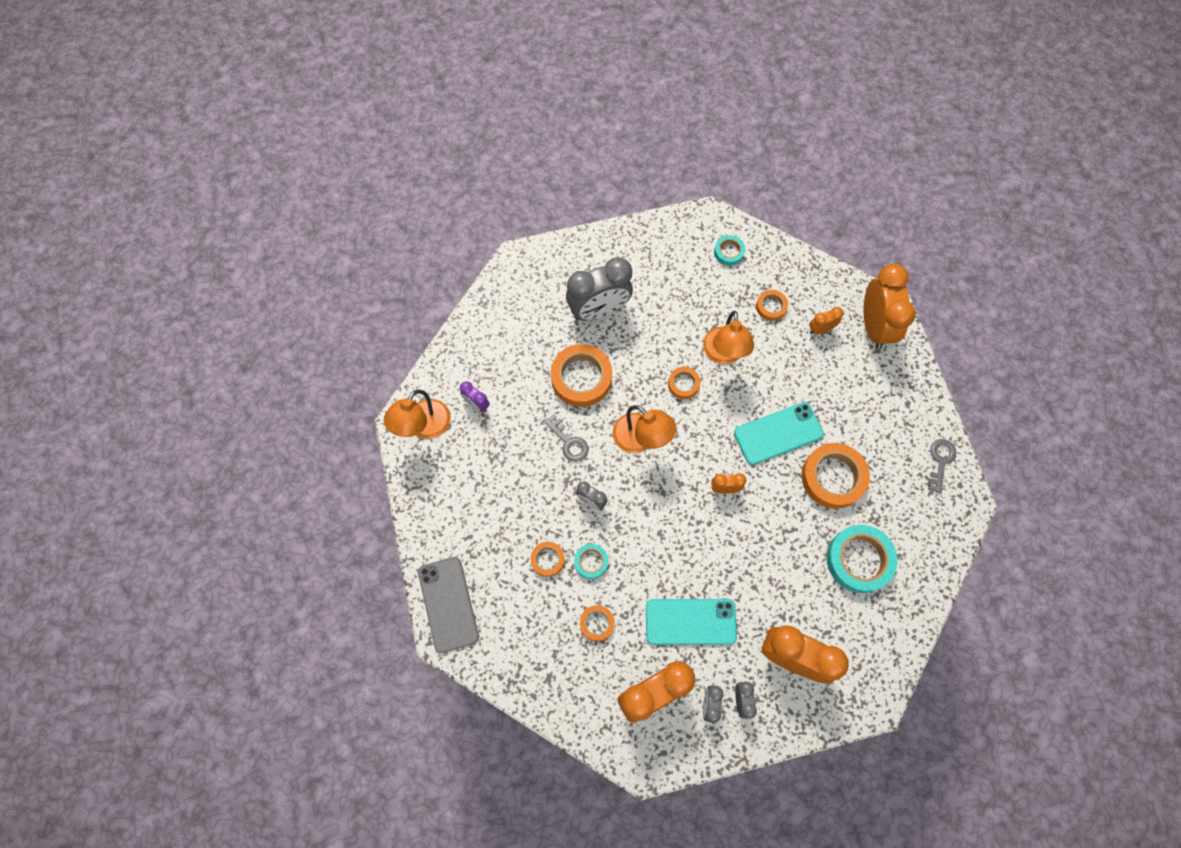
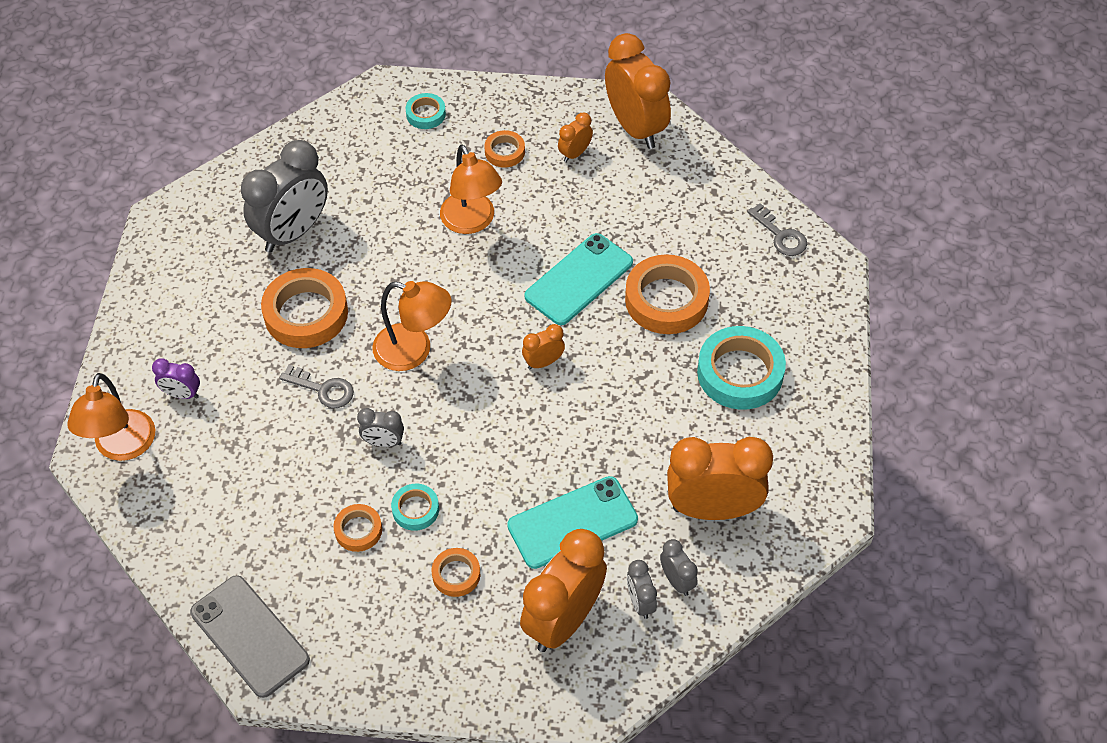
camera: 25 degrees left, 15 degrees down
(683, 384) = (438, 271): orange tape -> none
(940, 461) = (780, 235): grey key -> grey key turned 150 degrees clockwise

